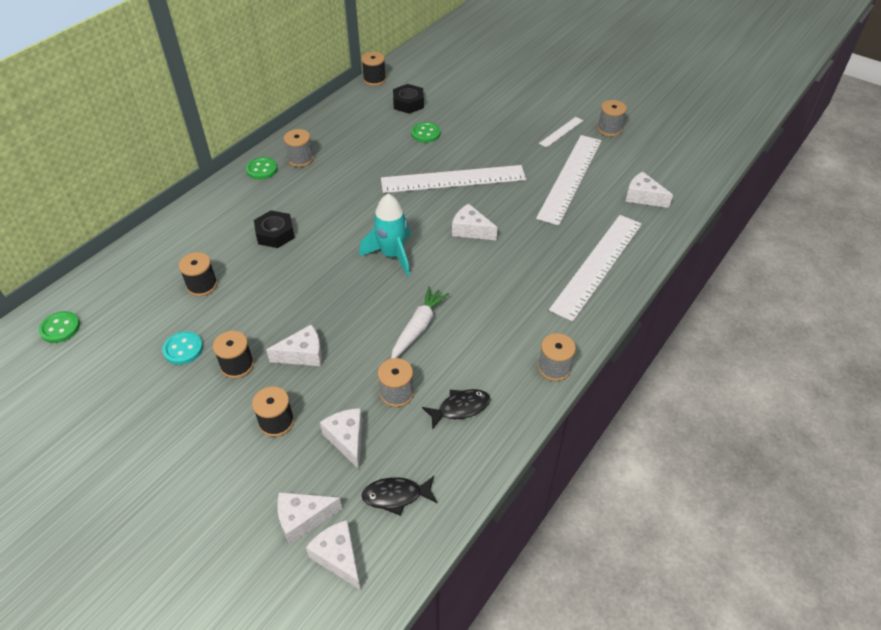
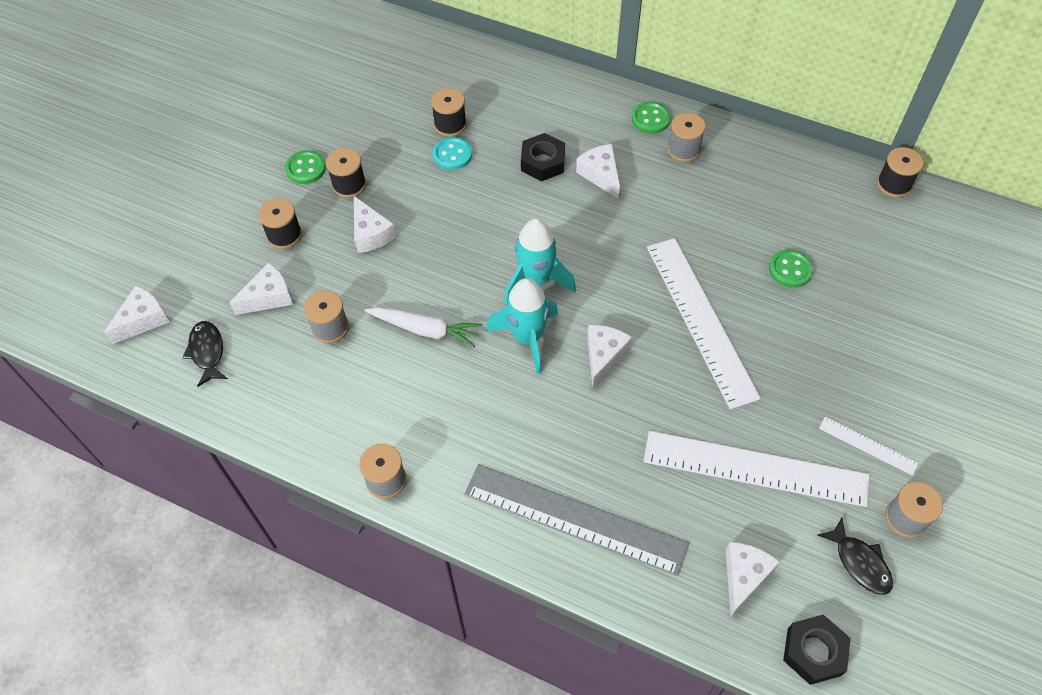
camera: 80 degrees right, 10 degrees up
(60, 328) = (374, 42): green button -> green button (306, 168)
(183, 349) = (363, 138): turquoise button -> turquoise button (452, 155)
(303, 519) = (181, 283): white cheese -> white cheese (600, 175)
(408, 103) = (853, 236): black nut -> black nut (813, 652)
(444, 268) = (527, 338): none -> turquoise rocket
(460, 408) = (317, 390): black fish -> black fish (859, 562)
(597, 265) = (575, 518): white ruler -> grey ruler

